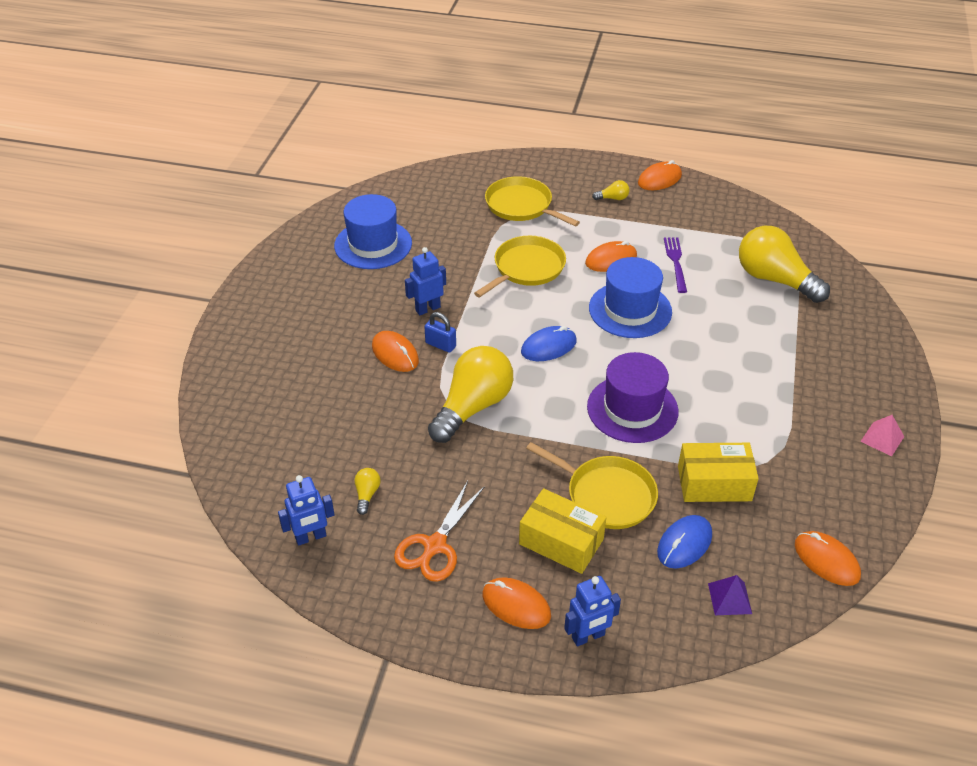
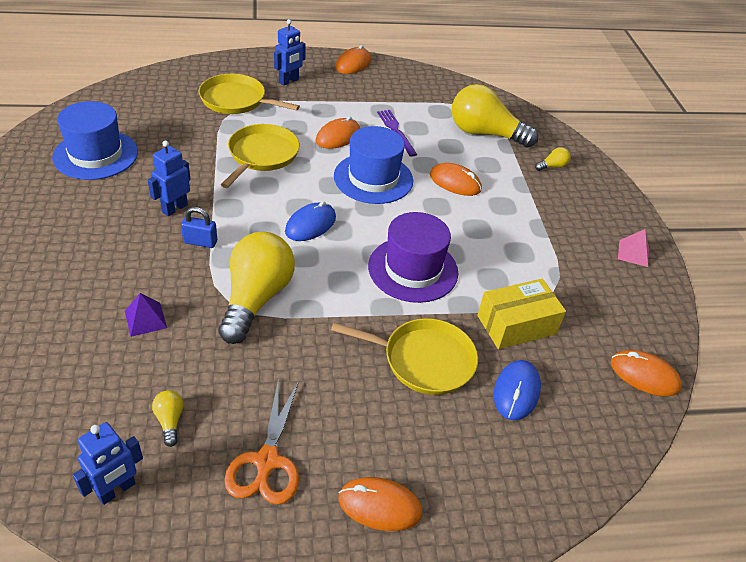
camera: 25 degrees left, 0 degrees up
(395, 354) = (154, 260): orange mouse -> orange mouse (455, 182)
(561, 541) = (399, 420): yellow box -> none
(588, 636) = (467, 519): blue robot -> blue robot (289, 81)
(613, 198) = (318, 84): yellow light bulb -> yellow light bulb (552, 166)
(729, 598) = (581, 437): purple pyramid -> purple pyramid (145, 319)

